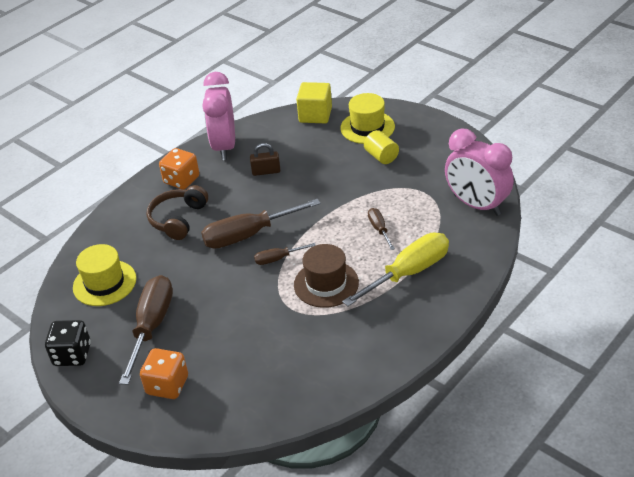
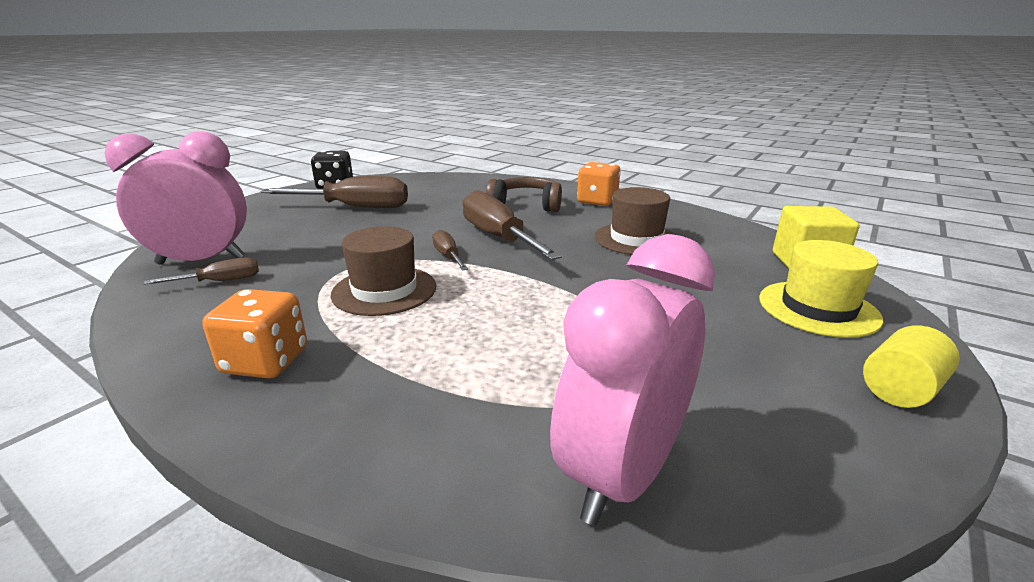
camera: 80 degrees right, 15 degrees down
(104, 283) = (427, 187): yellow hat -> none
(167, 385) = (262, 219): orange dice -> orange dice (266, 361)
(224, 147) = (675, 215): pink clock -> pink clock (201, 261)
(266, 171) = (636, 239): brown padlock -> brown hat
(379, 229) = (513, 331): brown screwdriver -> brown screwdriver (220, 281)
(381, 156) = (736, 326): yellow cylinder -> yellow cylinder (900, 389)
(408, 273) = (384, 366): yellow screwdriver -> none

